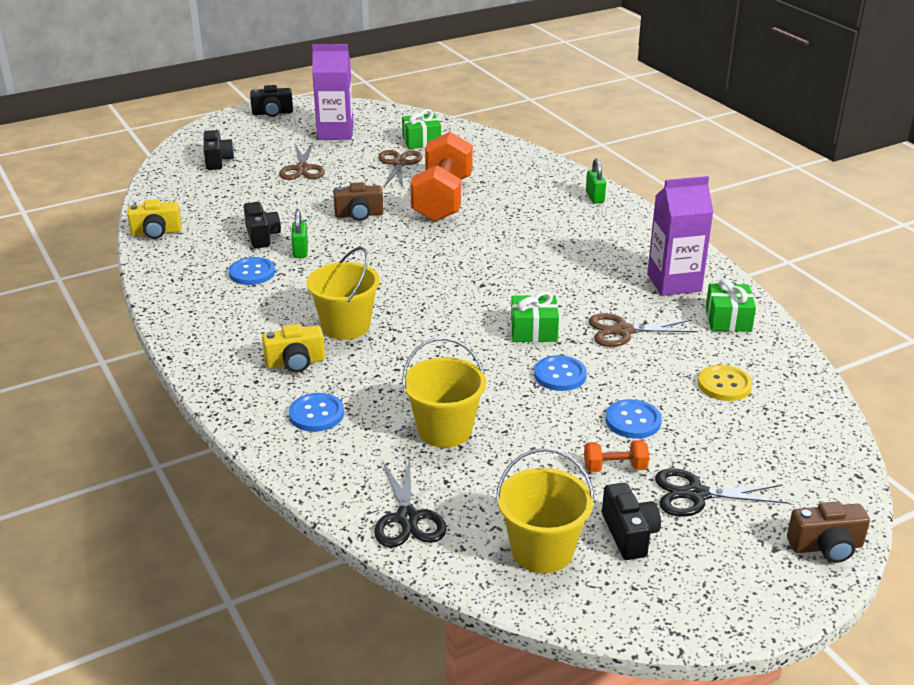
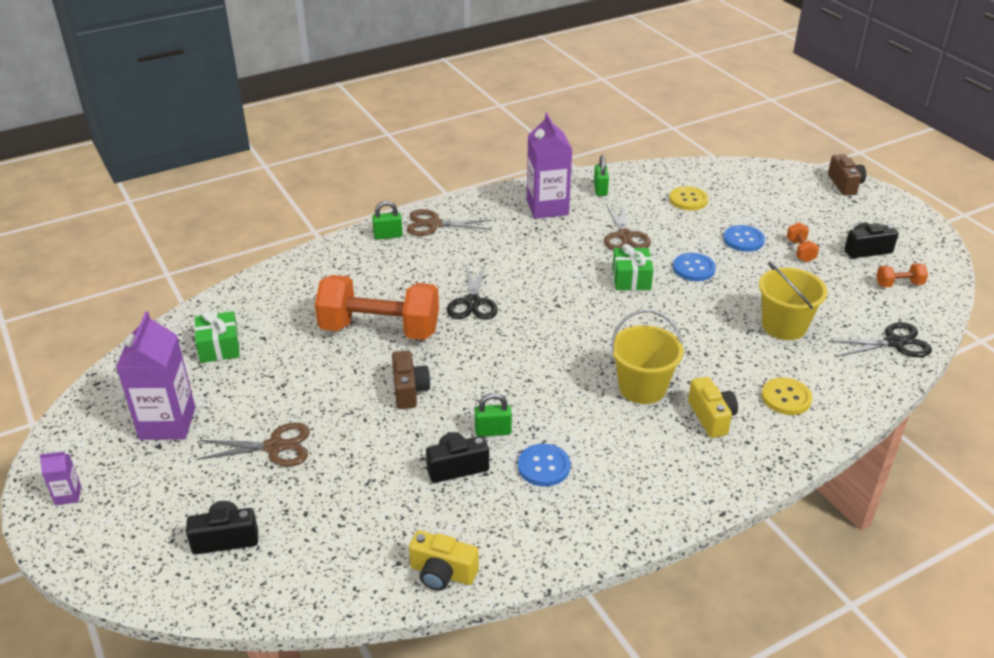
camera: 90 degrees left, 5 degrees up
(156, 232) = (442, 573): yellow camera -> yellow camera turned 120 degrees clockwise
(272, 113) = (68, 495): black camera -> purple carton
(316, 414) = (786, 398): blue button -> yellow button
(399, 164) = (280, 363): brown scissors -> brown scissors (434, 224)
(542, 551) = (899, 284): yellow bucket -> orange dumbbell
(696, 495) = (815, 222): black scissors -> black scissors (473, 302)
(728, 319) = (600, 189): green gift -> green padlock

